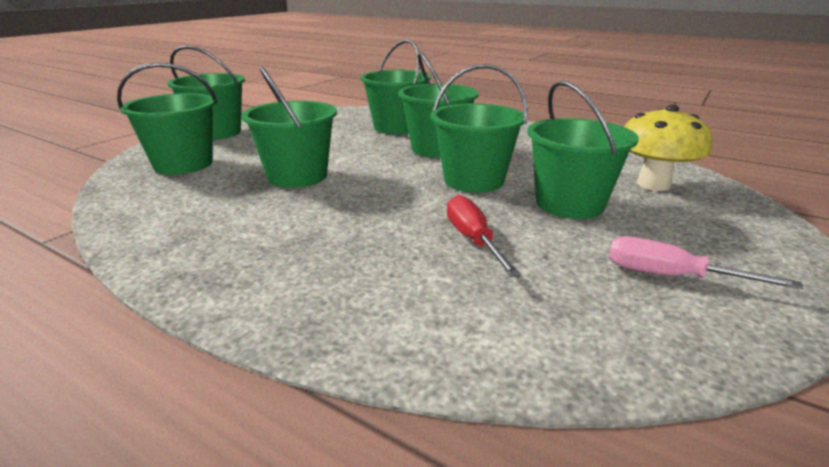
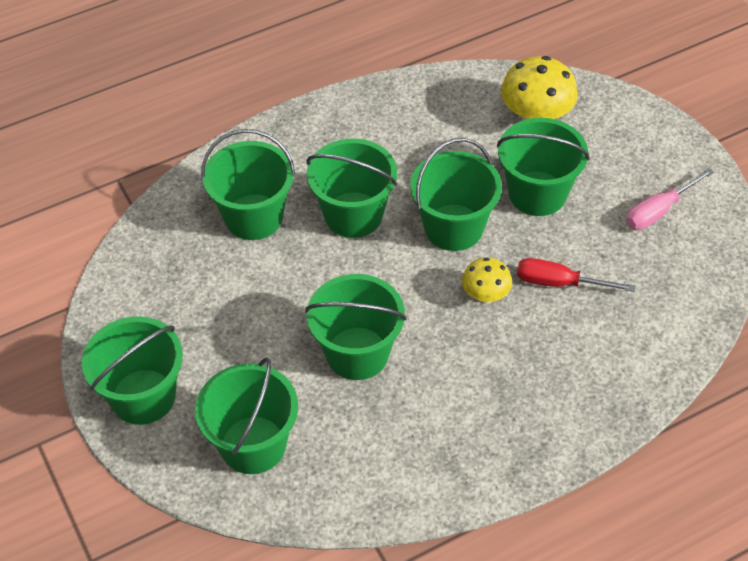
camera: 60 degrees left, 25 degrees up
(412, 209) = (485, 296): none -> yellow mushroom

